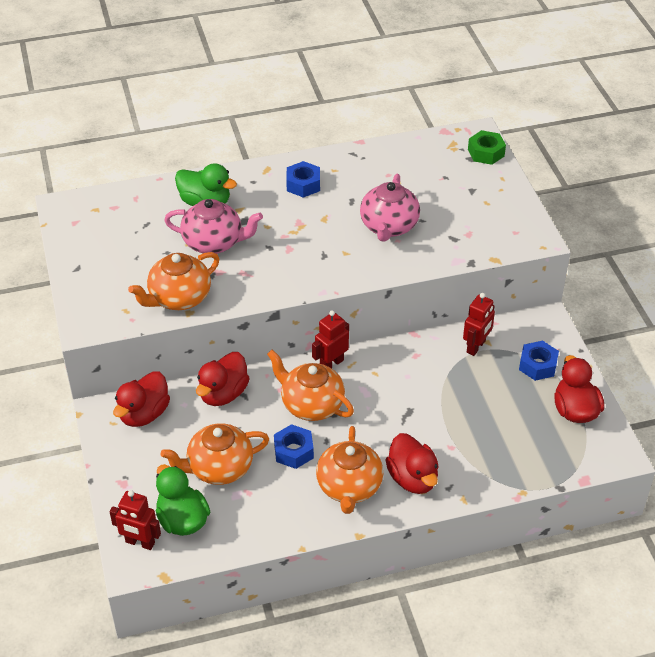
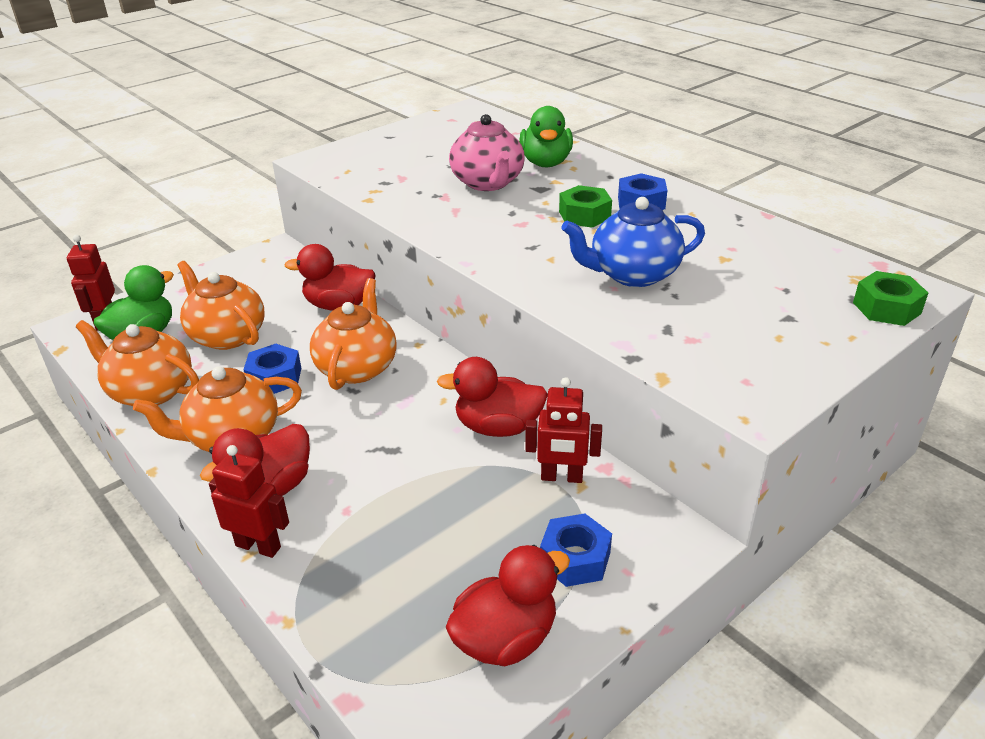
camera: 65 degrees right, 10 degrees down
(144, 414) = (284, 271): red duck -> red duck (498, 427)
(179, 298) = (385, 189): orange teapot -> orange teapot (150, 391)
(300, 216) = (584, 215): none -> green nut
(331, 364) = (434, 362): red robot -> red robot (258, 546)
(389, 227) = (632, 274): pink teapot -> blue teapot

